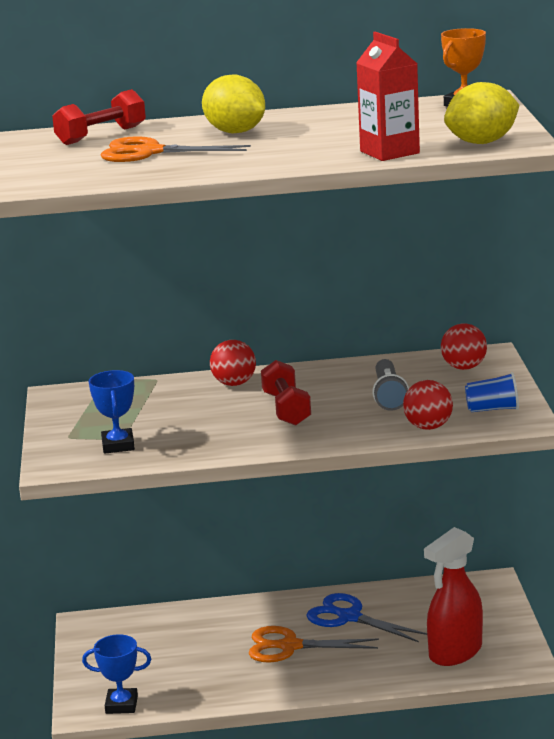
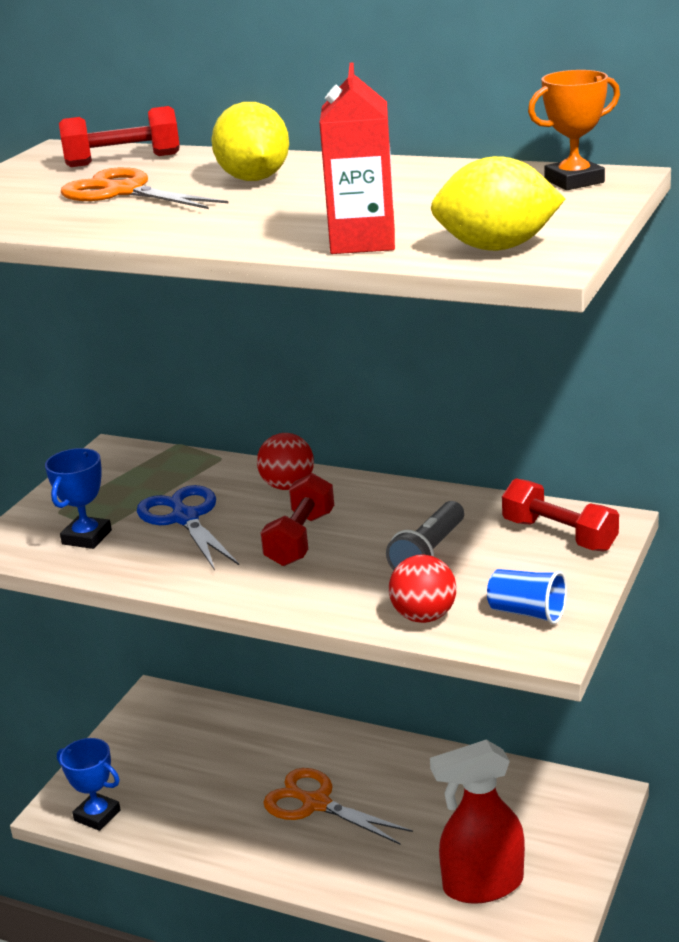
camera: 30 degrees right, 5 degrees up
(349, 617) = (408, 787): blue scissors -> blue scissors (185, 518)
(464, 367) = (559, 535): red ball -> red dumbbell

